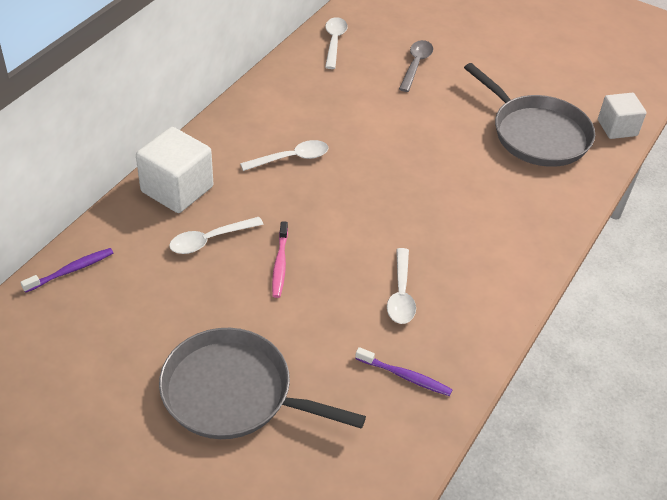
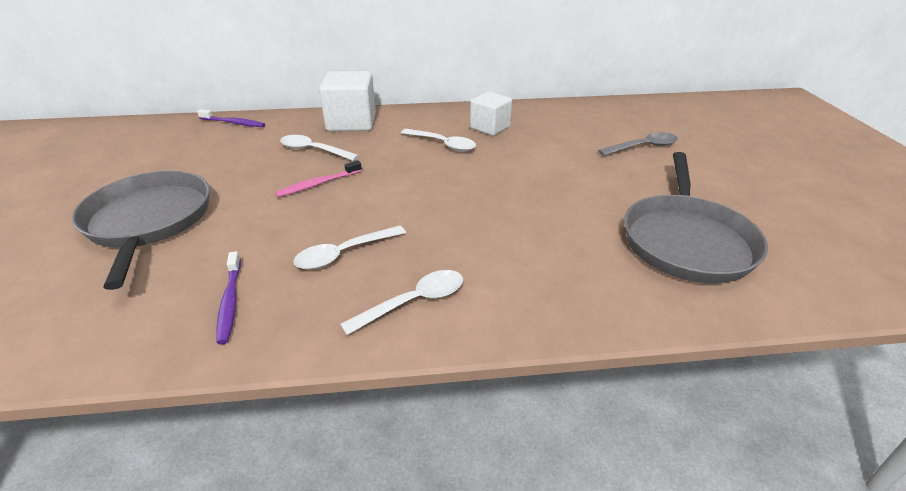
camera: 55 degrees right, 10 degrees down
(334, 42) = (597, 111): white spoon -> white spoon (413, 302)
(617, 128) = (811, 292): white cube -> white cube (490, 127)

